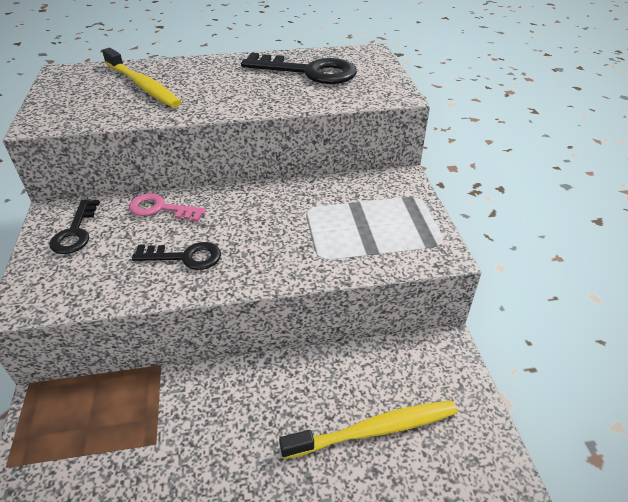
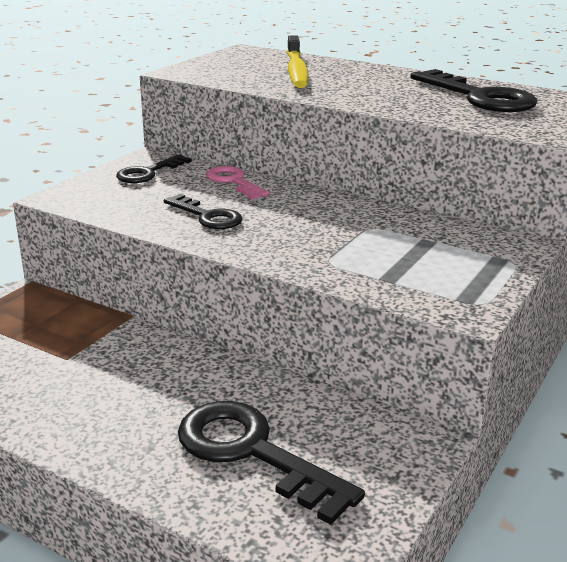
camera: 40 degrees right, 15 degrees down
(374, 430) = (252, 453): yellow toothbrush -> black key

